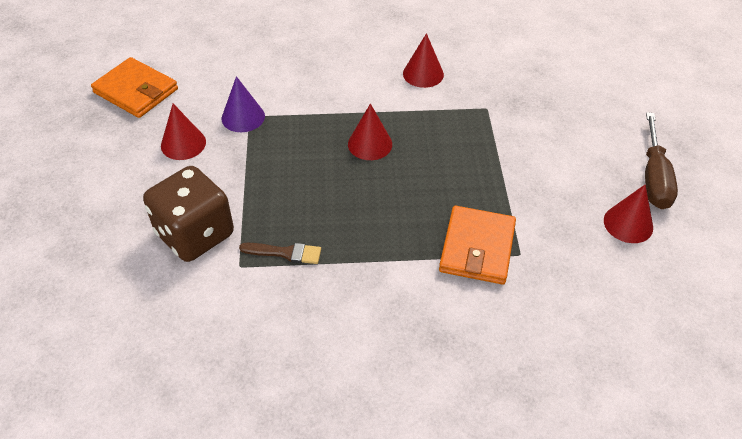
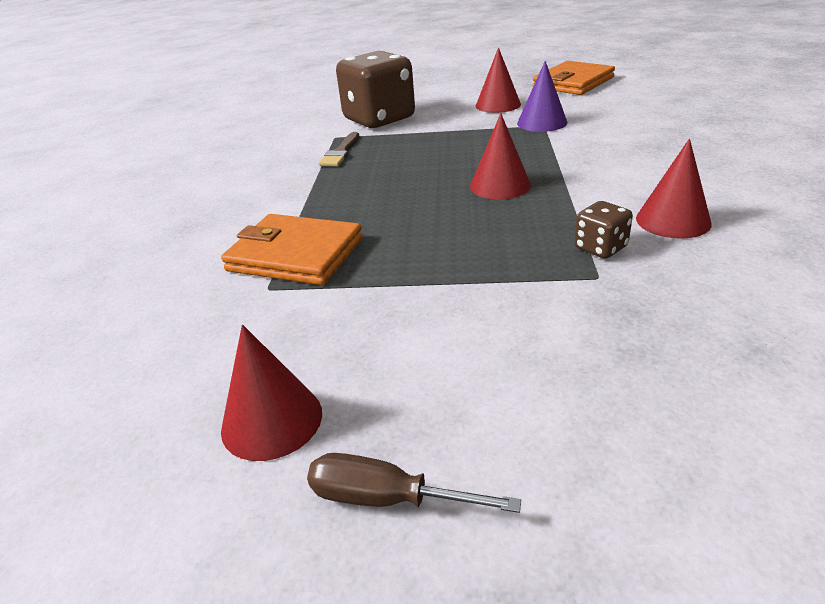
camera: 100 degrees right, 15 degrees down
(456, 104) = (600, 248): none -> brown dice
(654, 178) = (387, 498): brown screwdriver -> brown screwdriver, size x0.64

